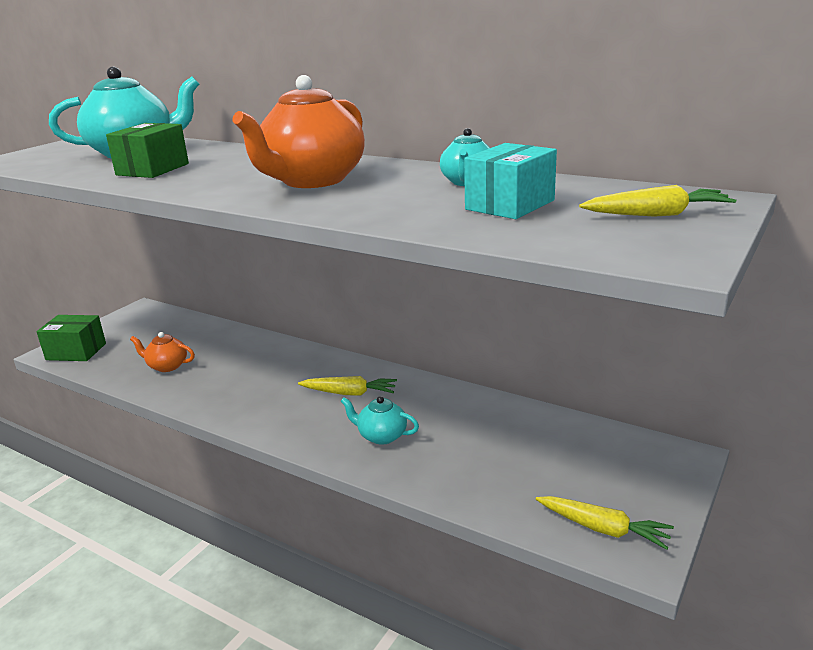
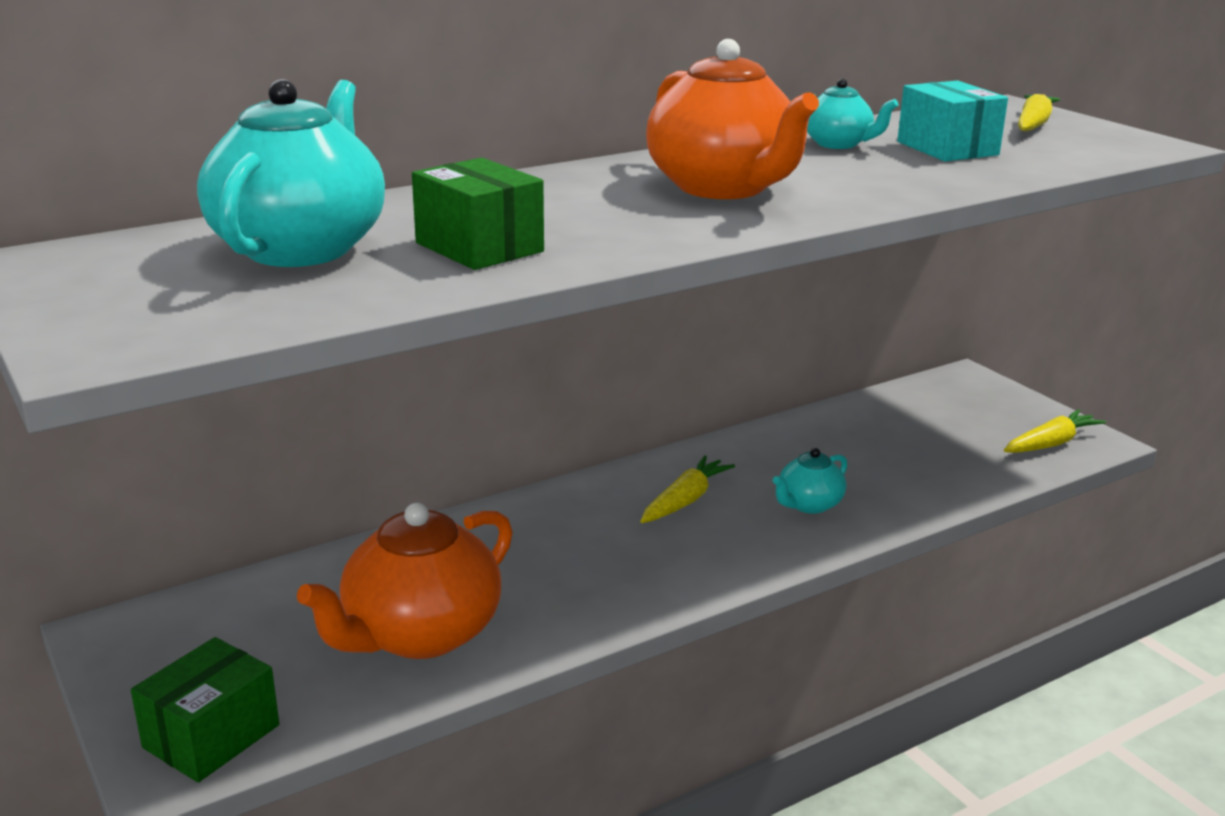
camera: 65 degrees left, 0 degrees up
(167, 366) = (420, 634): orange teapot -> orange teapot, size x1.99

